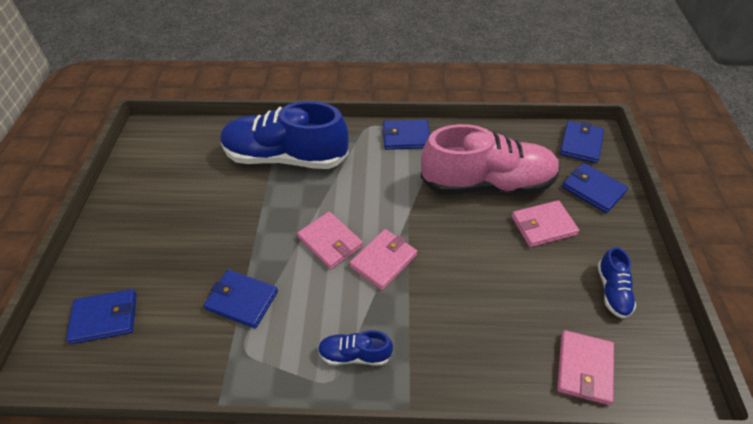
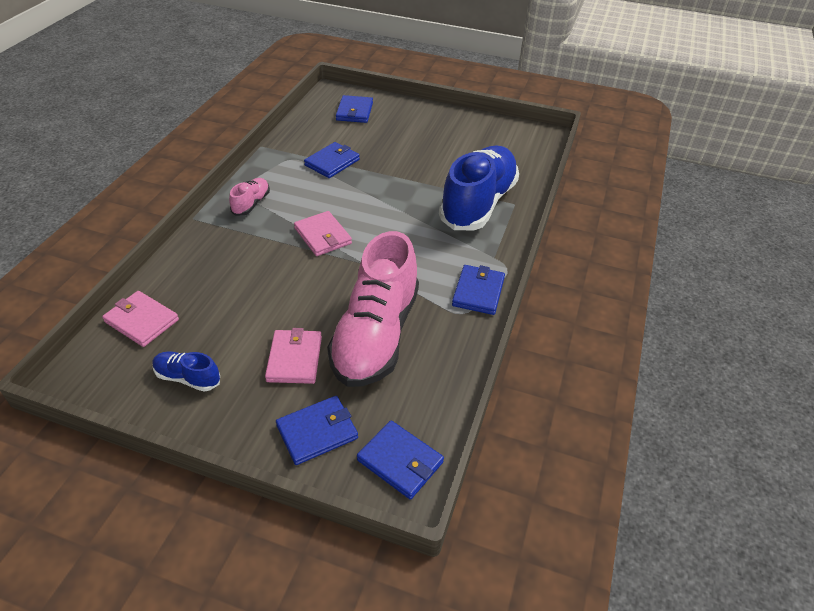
camera: 105 degrees right, 5 degrees down
(330, 242) = (360, 211): pink wallet -> none
(355, 354) = (251, 204): blue shoe -> pink shoe

